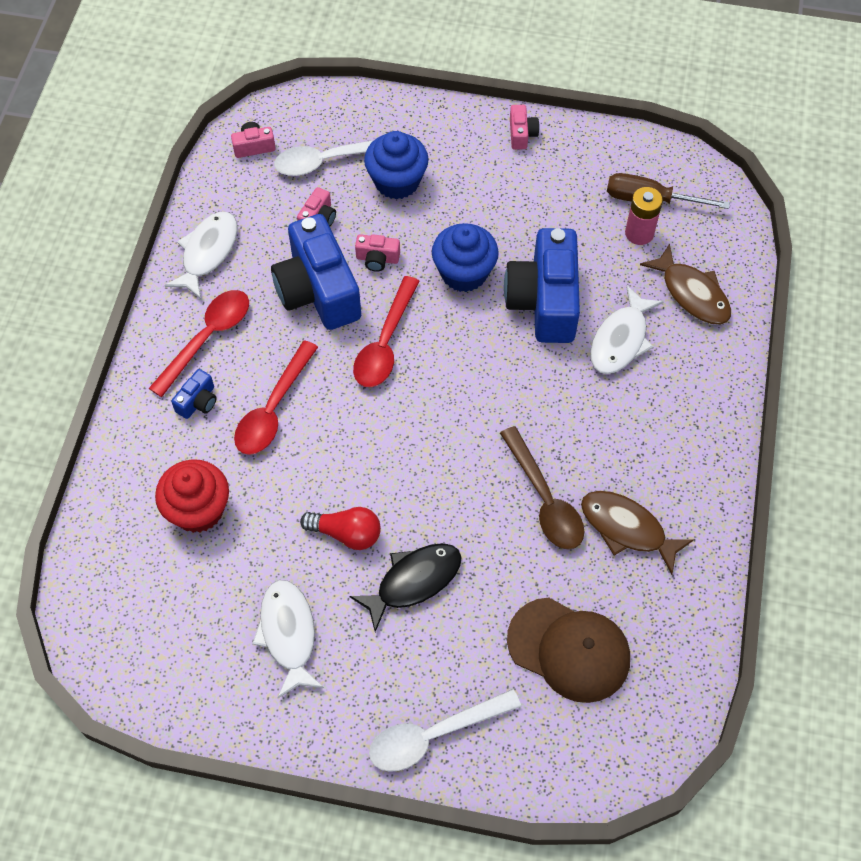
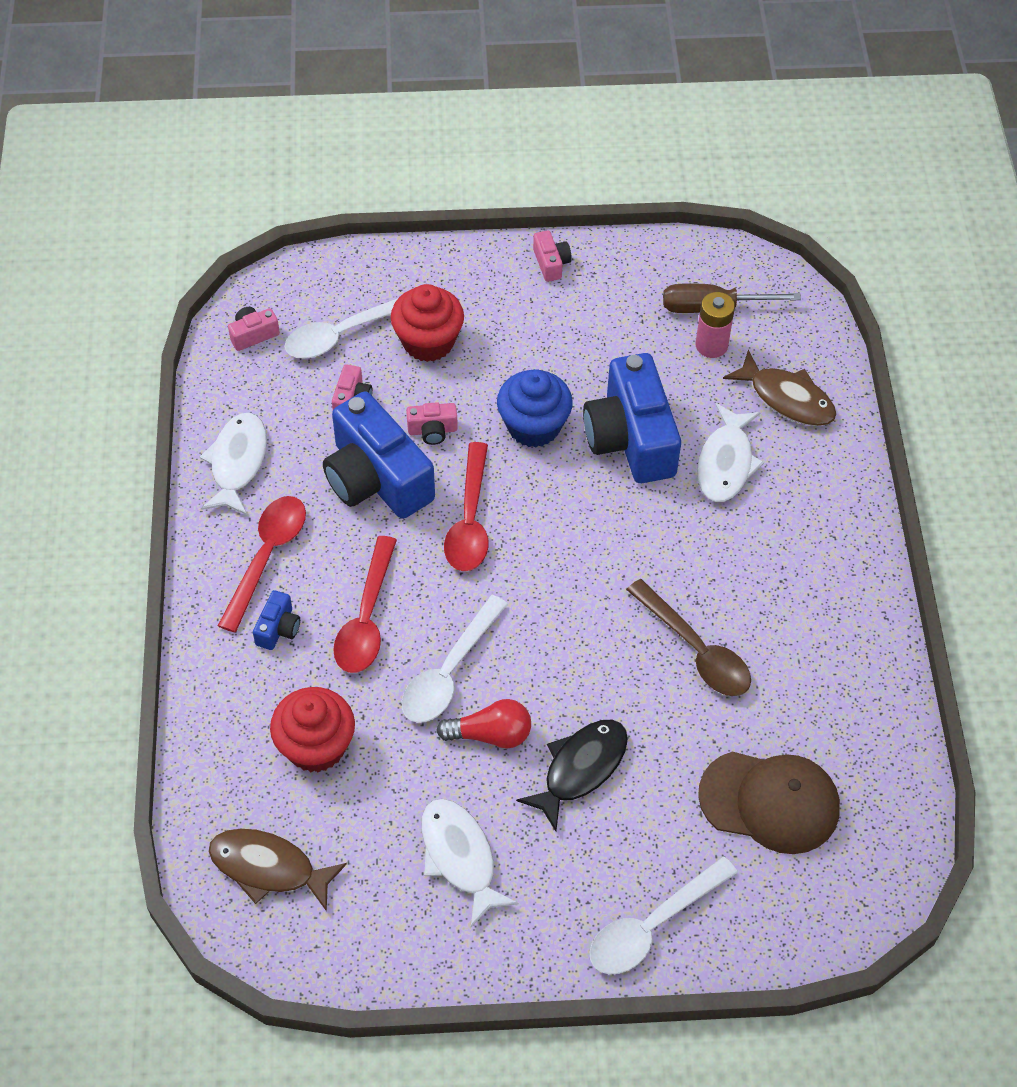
camera: 15 degrees left, 5 degrees down
(328, 471) = (449, 672): none -> white spoon
(397, 181) = (428, 342): blue cupcake -> red cupcake
(627, 529) = (793, 661): brown fish -> brown fish (269, 868)

